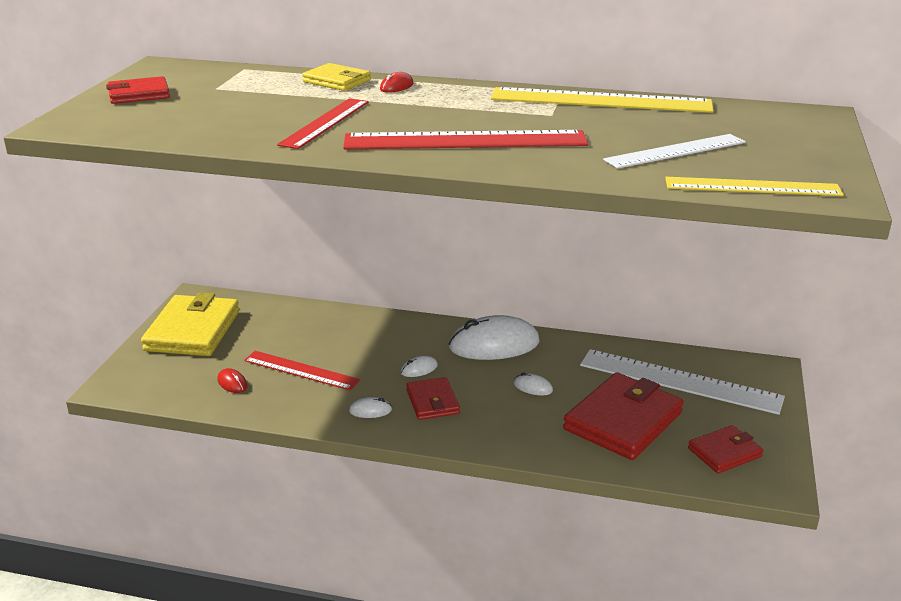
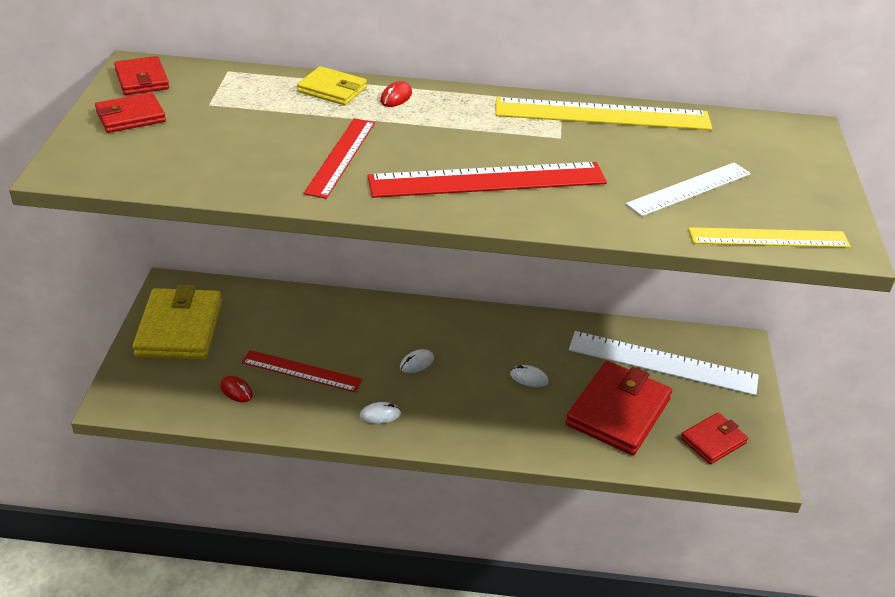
camera: 10 degrees left, 10 degrees up
(432, 402) = (437, 401): red wallet -> red wallet (142, 79)
(494, 345) = (483, 330): white mouse -> none

